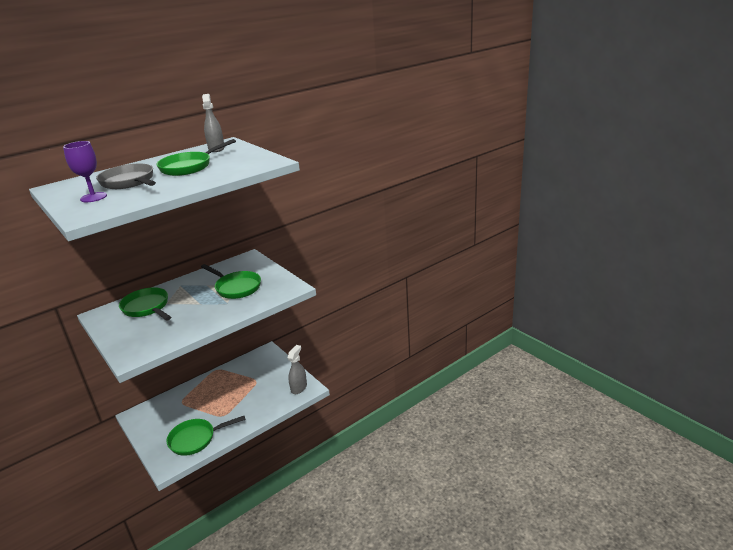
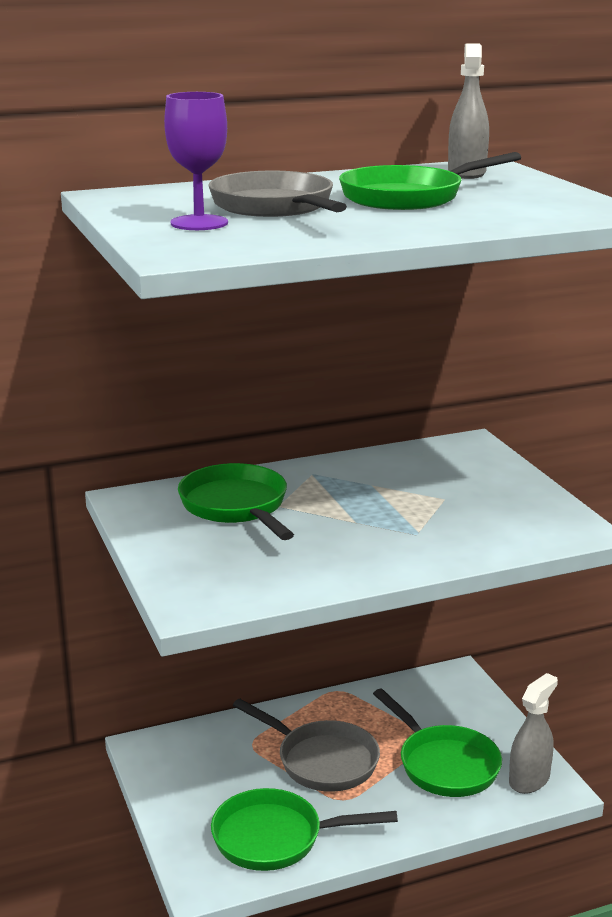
camera: 15 degrees right, 5 degrees down
(213, 401) = (322, 761): none -> grey pan
(236, 287) = (441, 503): green pan -> green pan (444, 764)

